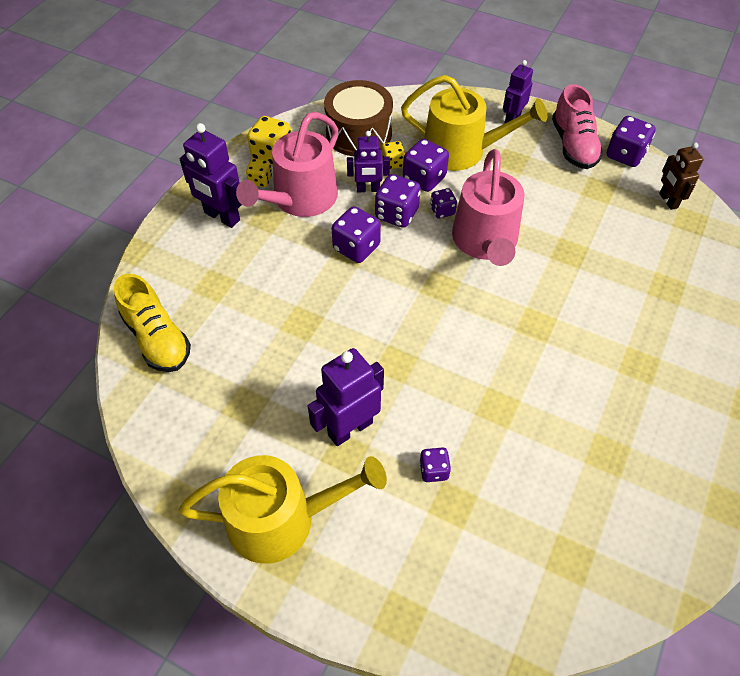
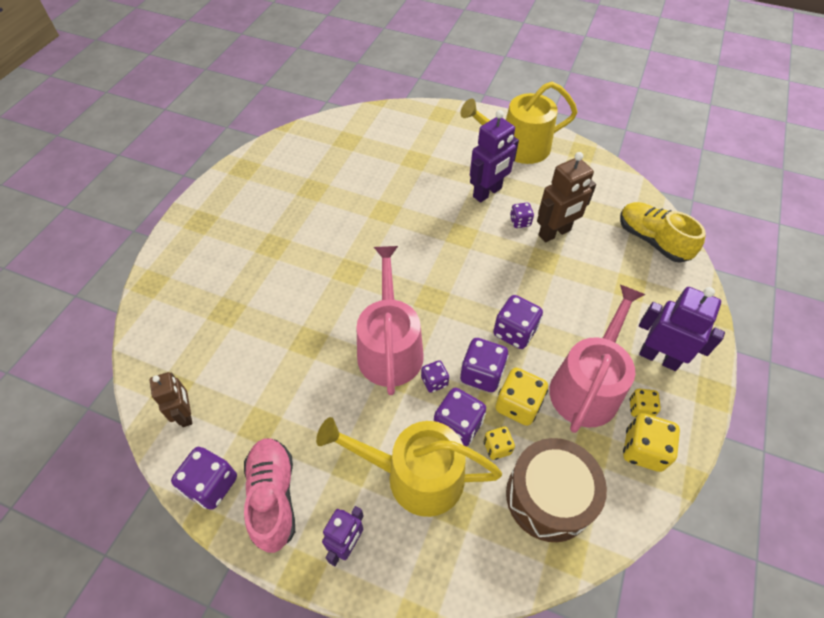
camera: 175 degrees right, 0 degrees up
(276, 357) = (554, 233): none -> brown robot
(368, 189) = (518, 405): purple robot -> yellow dice
(433, 470) = (428, 174): purple dice -> purple dice (520, 222)

